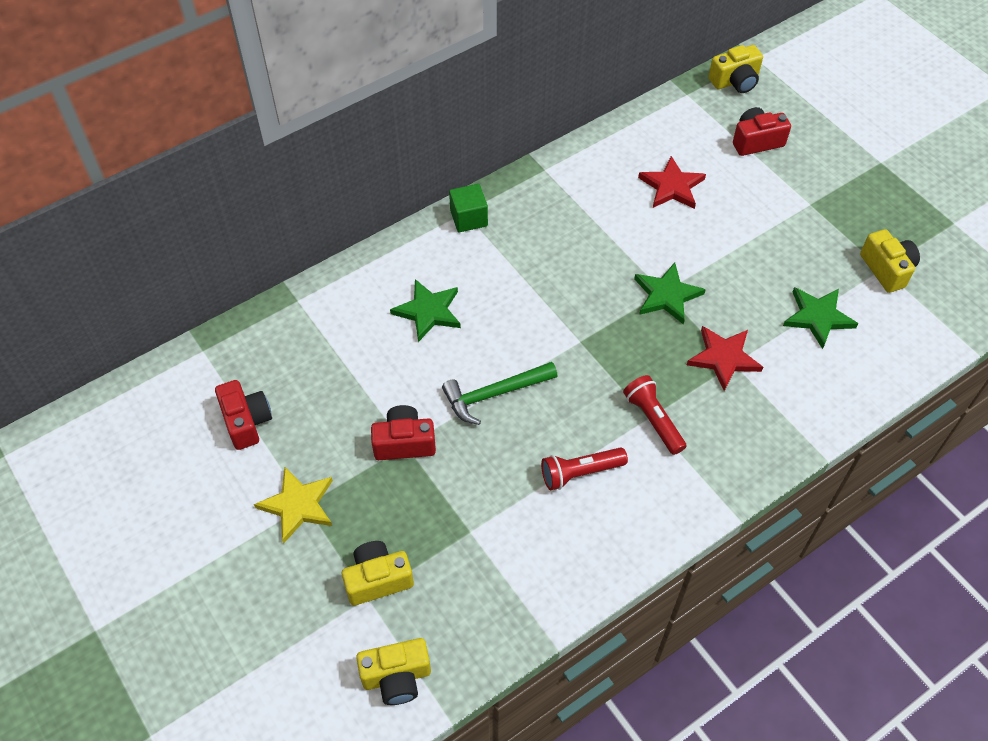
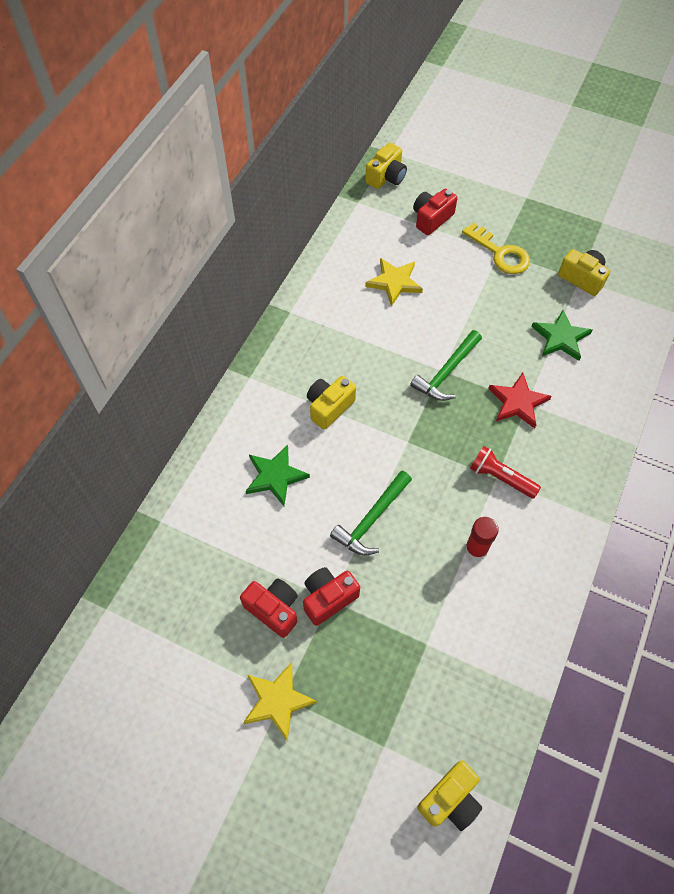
camera: 30 degrees left, 5 degrees up
(246, 421) = (186, 652): red camera -> red camera (273, 609)
(378, 579) = (382, 726): yellow camera -> yellow camera (329, 407)
(469, 218) = (256, 381): green cube -> none
(580, 473) = (476, 549): red flashlight -> red glue stick
(667, 295) = (446, 372): green star -> green hammer
(672, 186) = (394, 282): red star -> yellow star
(809, 206) = (500, 253): none -> yellow key

